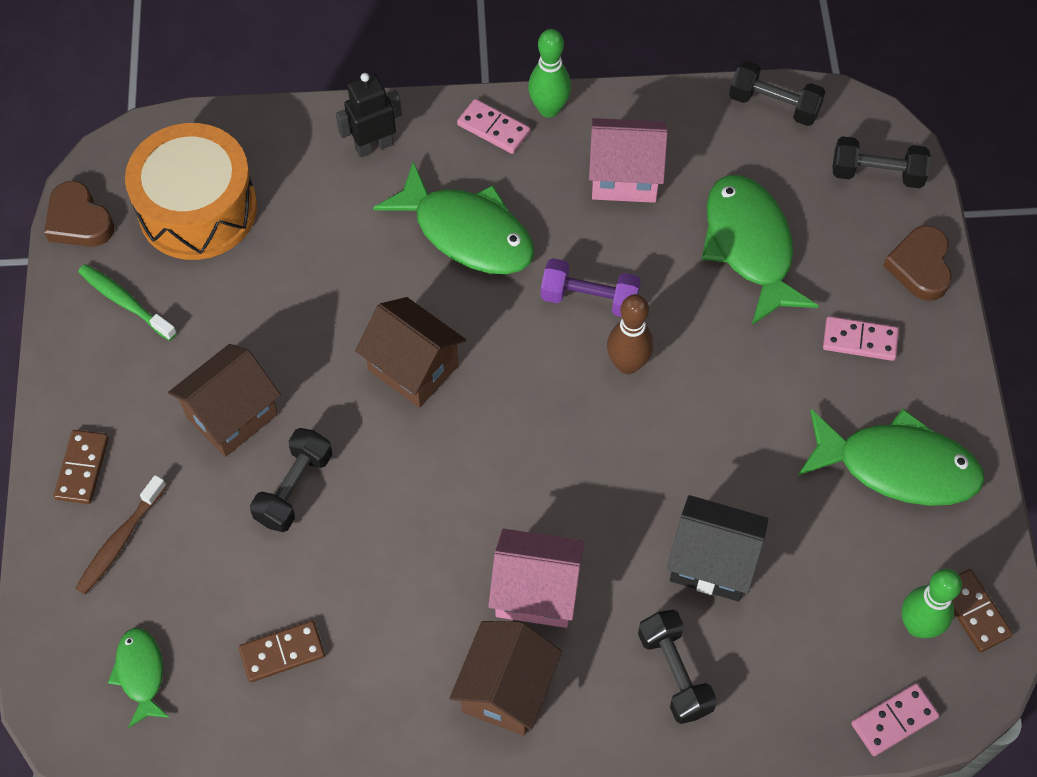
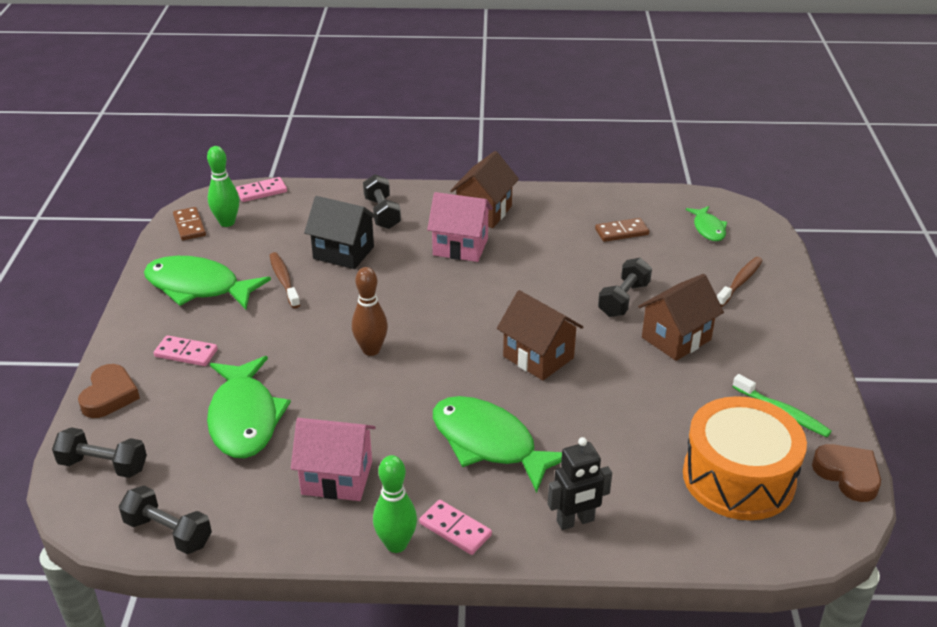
camera: 175 degrees left, 25 degrees down
(82, 468) = (780, 317): brown domino -> none
(589, 298) = (391, 391): purple dumbbell -> none
(782, 491) = (284, 280): none -> brown toothbrush

